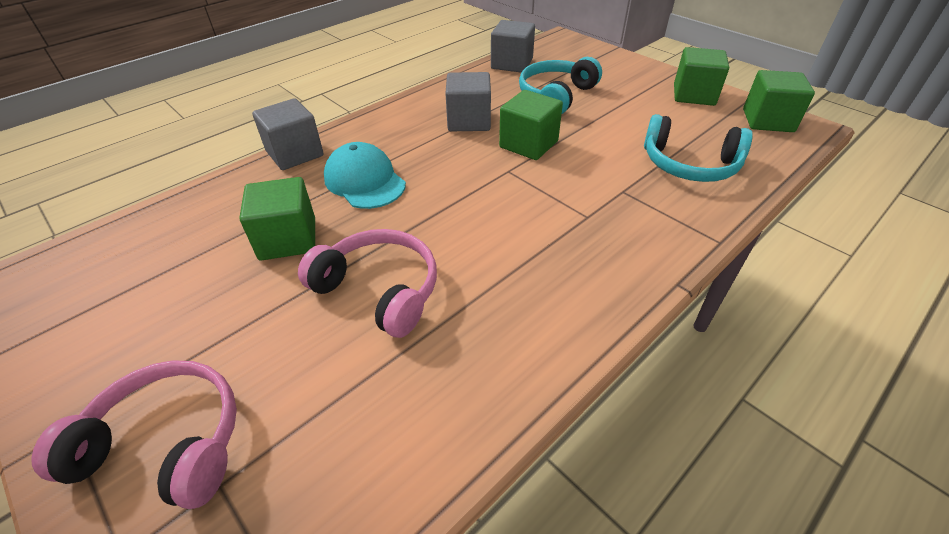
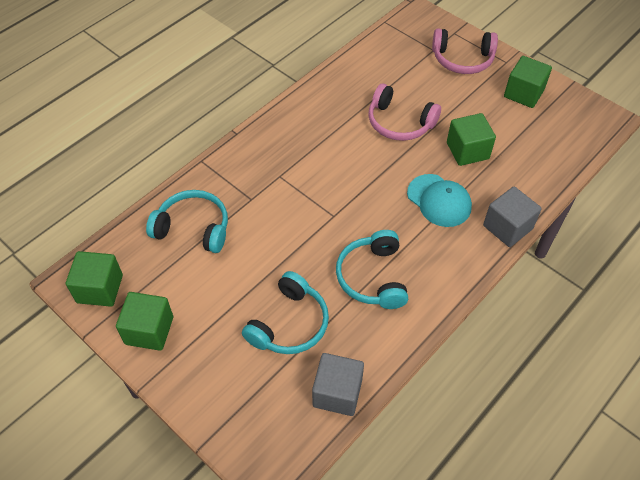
camera: 175 degrees right, 10 degrees up
(469, 121) = (372, 277): grey cube -> turquoise headphones
(528, 144) = (318, 247): green cube -> green cube (523, 93)

